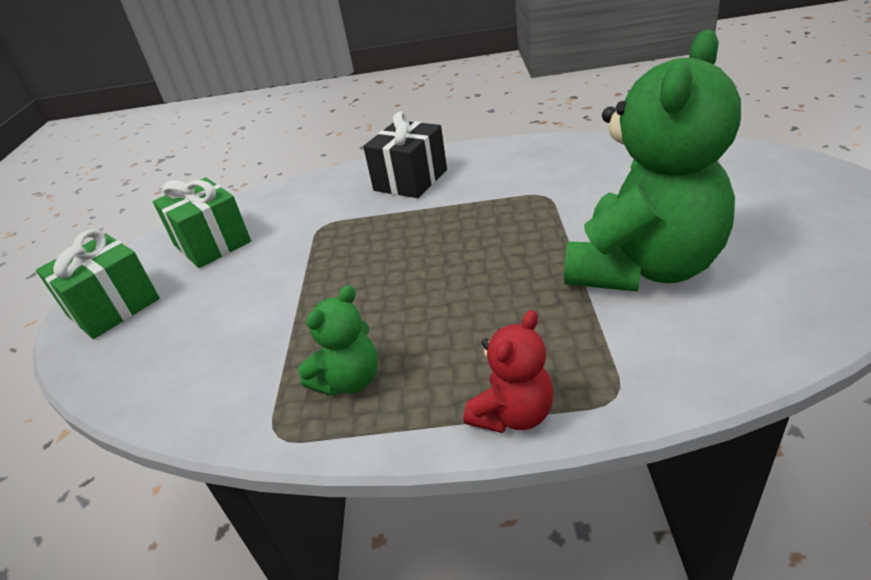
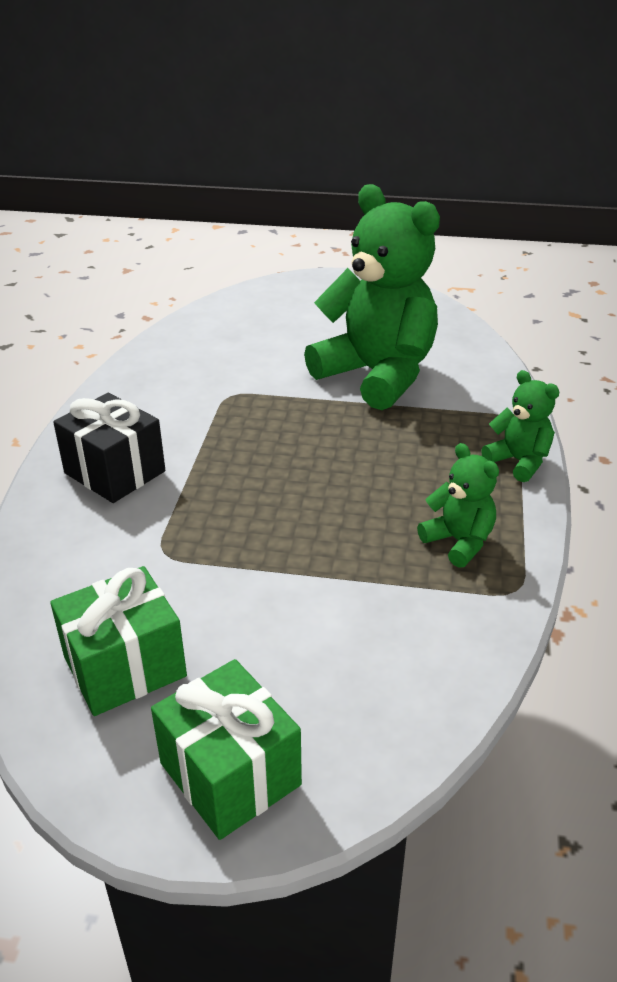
camera: 85 degrees left, 0 degrees up
(513, 414) = (519, 461): red teddy bear -> green teddy bear

